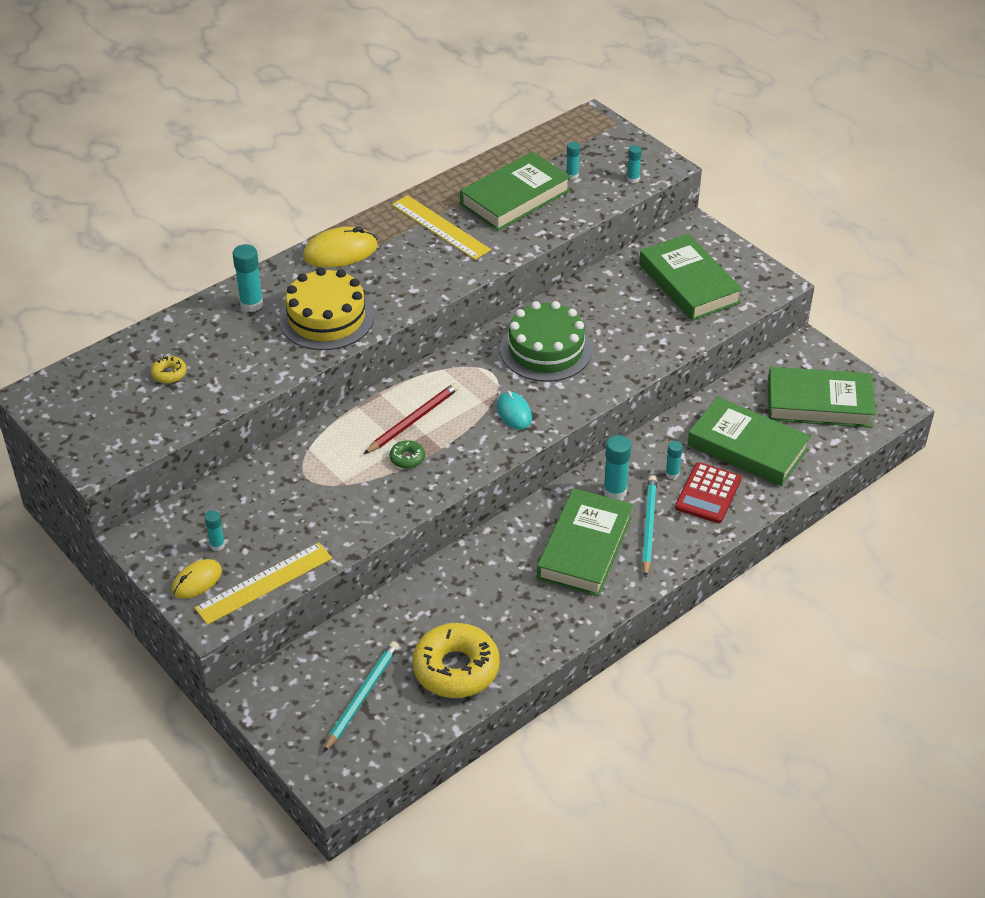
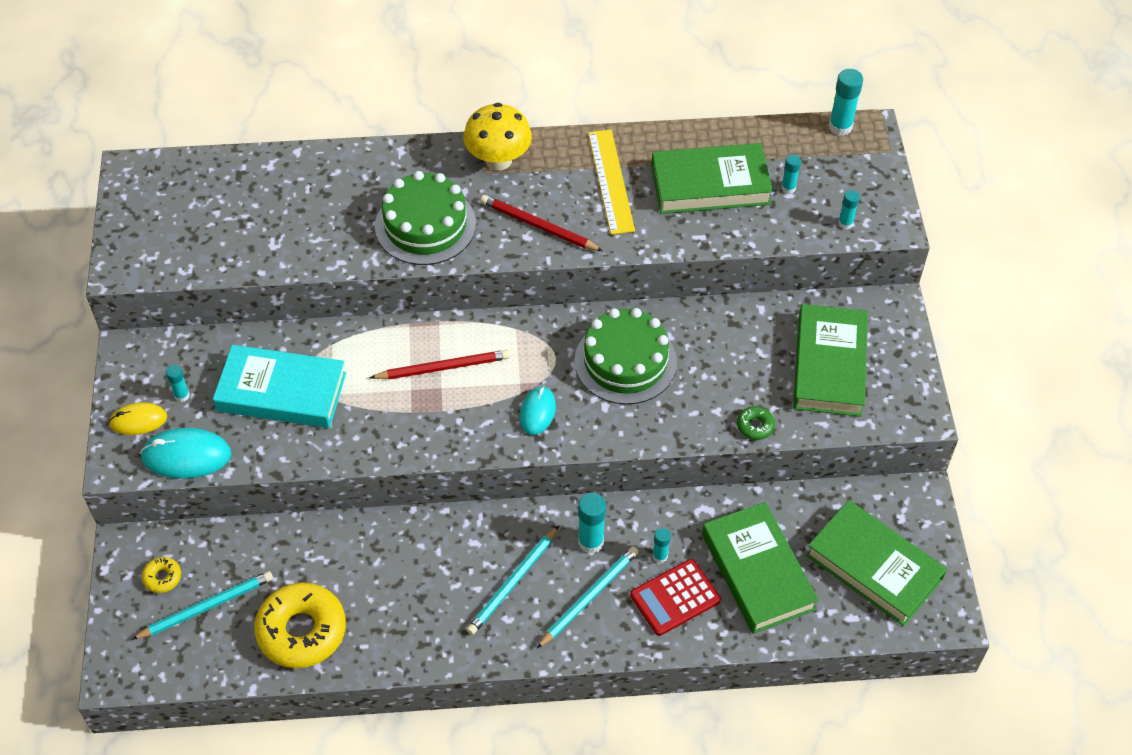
camera: 35 degrees right, 10 degrees up
(169, 374) = (250, 210): yellow donut -> yellow donut (162, 577)
(251, 304) = (376, 175): turquoise glue stick -> turquoise glue stick (840, 127)
(264, 583) = (186, 456): yellow ruler -> turquoise mouse
(299, 500) = (281, 392): none -> turquoise book
(326, 318) = (425, 225): yellow cake -> green cake
(340, 252) = (498, 160): yellow mouse -> yellow mushroom
(407, 458) = (404, 403): green donut -> green donut (755, 426)
(415, 279) = (538, 226): none -> red pencil
(585, 548) = (513, 583): green book -> turquoise pencil

